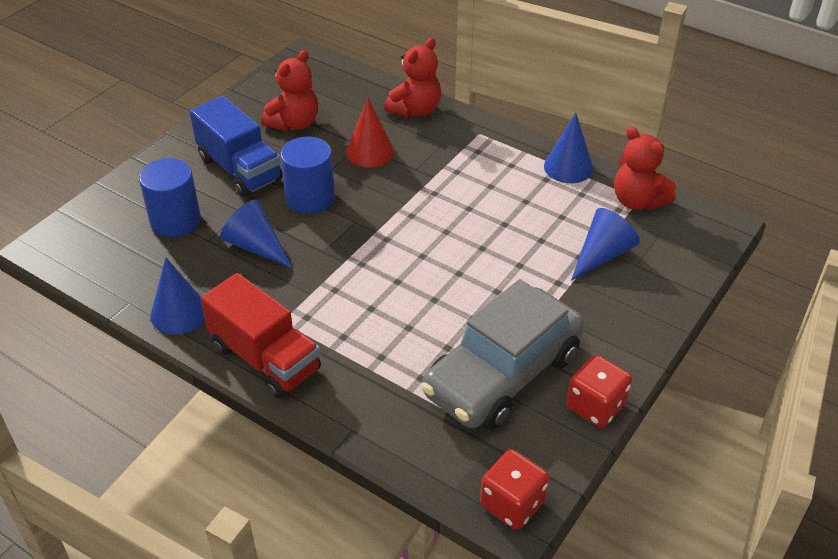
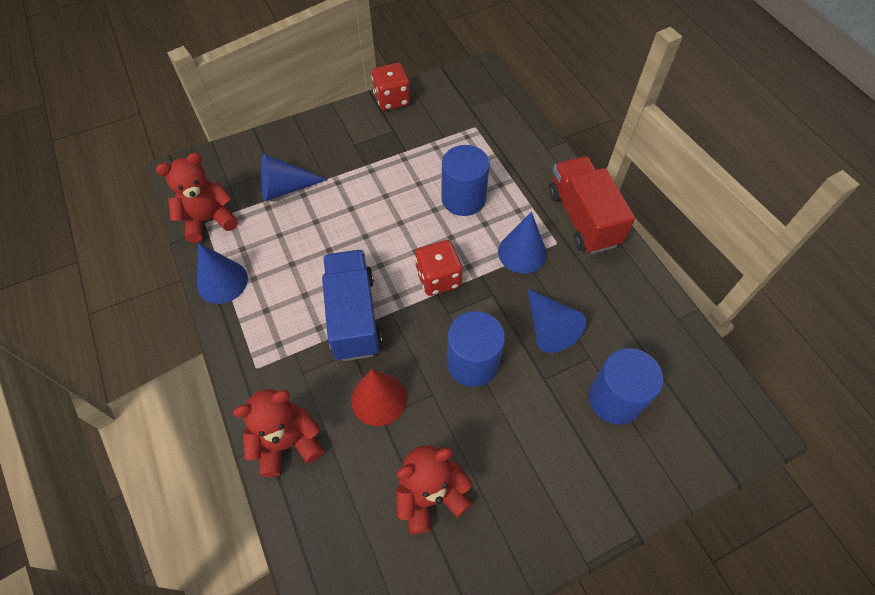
camera: 150 degrees left, 15 degrees up
(179, 313) = (637, 287): blue cone -> blue cone (522, 252)
(240, 169) = (524, 444): blue truck -> blue truck (353, 316)
(411, 323) = (463, 199): none -> blue cylinder
(502, 374) = (430, 139): grey car -> none
(512, 504) = (480, 76): red dice -> red dice (438, 278)
(637, 201) = (209, 220): red teddy bear -> red teddy bear turned 105 degrees counterclockwise

